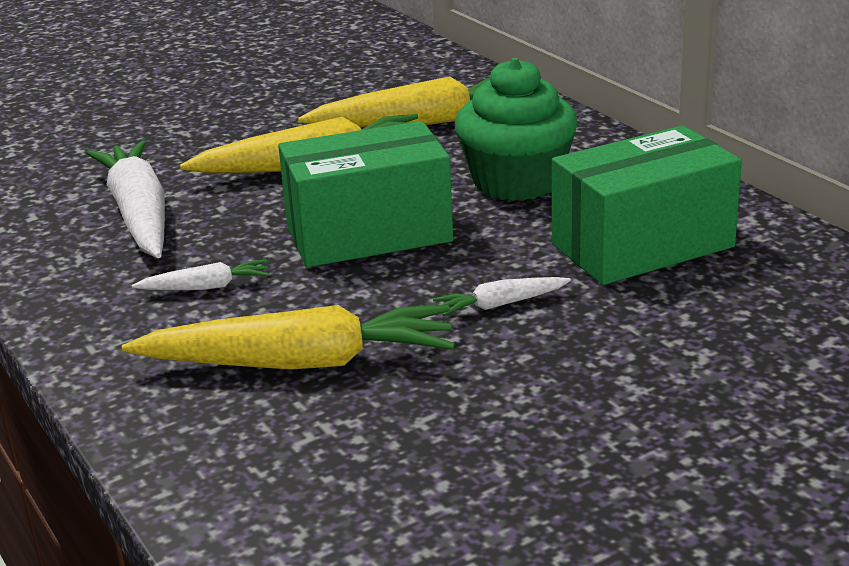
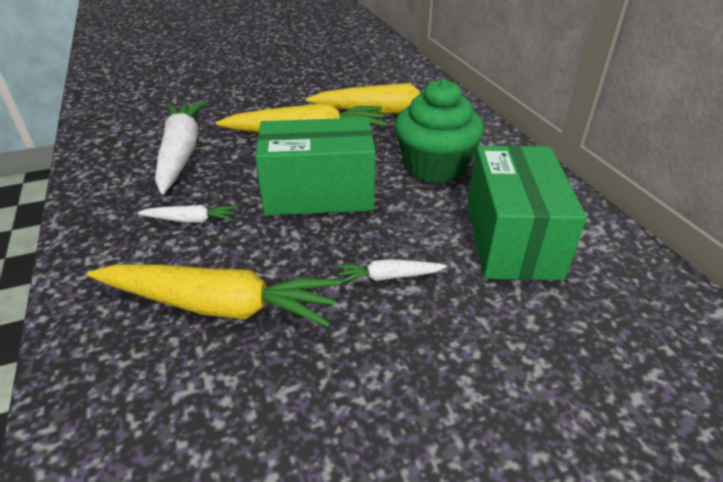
camera: 10 degrees right, 10 degrees up
(642, 245) = (511, 239): green box -> green box turned 75 degrees counterclockwise

